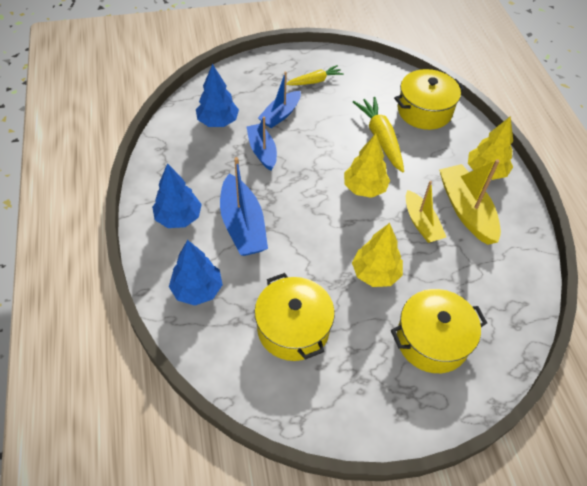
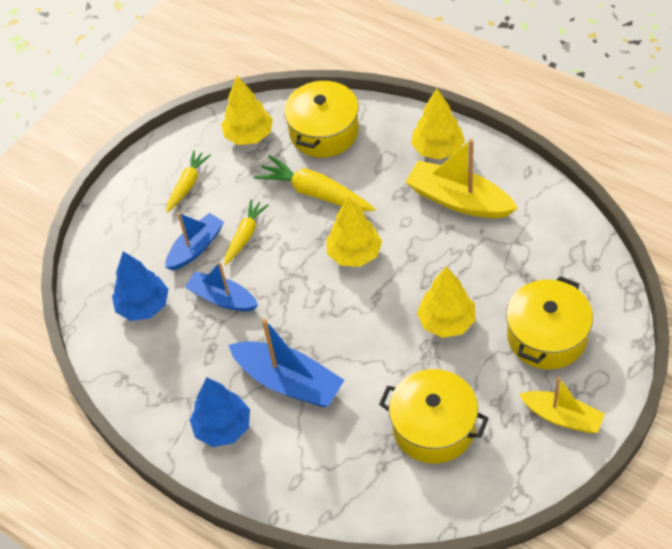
camera: 35 degrees left, 0 degrees up
(197, 290) = (318, 472): blue tree -> none
(280, 115) = (196, 247): blue boat -> blue boat turned 135 degrees counterclockwise
(314, 129) = (245, 235): none -> yellow carrot
(378, 82) = (249, 135): none -> yellow tree
(421, 223) = (436, 244): yellow boat -> yellow boat (562, 417)

